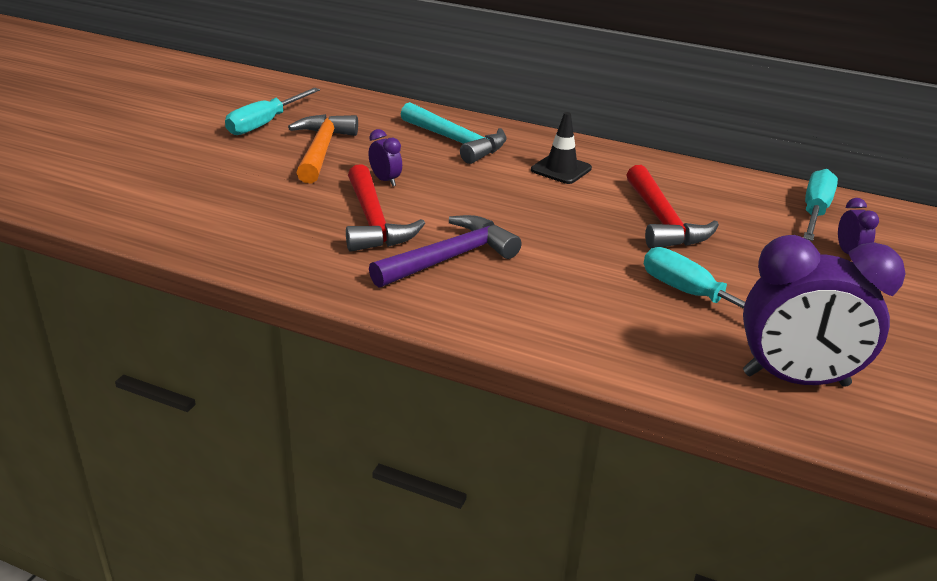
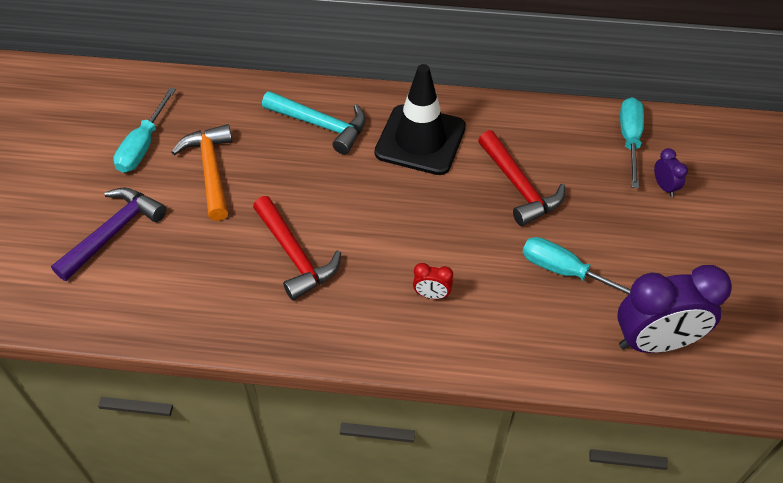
camera: 15 degrees left, 20 degrees up
(385, 180) = (282, 197): purple clock -> none
(450, 258) = (372, 282): purple hammer -> purple hammer (114, 232)
(516, 281) = (431, 295): none -> red clock
(561, 169) = (420, 140): black traffic cone -> black traffic cone, size x1.86

